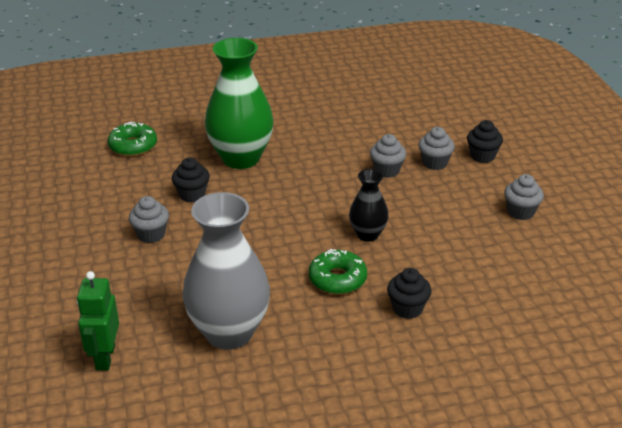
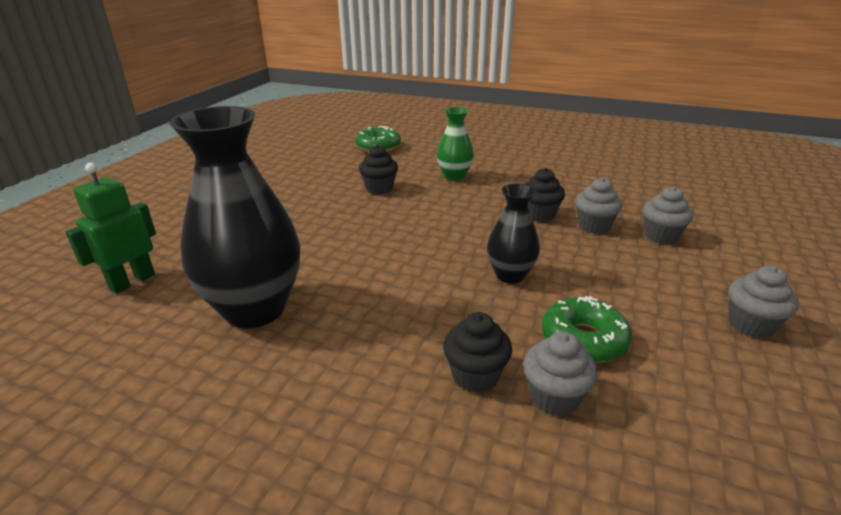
camera: 35 degrees right, 5 degrees down
(151, 234) = (308, 204): grey cupcake -> grey cupcake (554, 397)
(229, 332) = (255, 309): grey vase -> black vase
(241, 158) = (454, 176): green vase -> green vase, size x0.52
(337, 279) = (426, 305): green donut -> green donut (583, 340)
(482, 156) = (734, 248): black cupcake -> black cupcake (539, 215)

